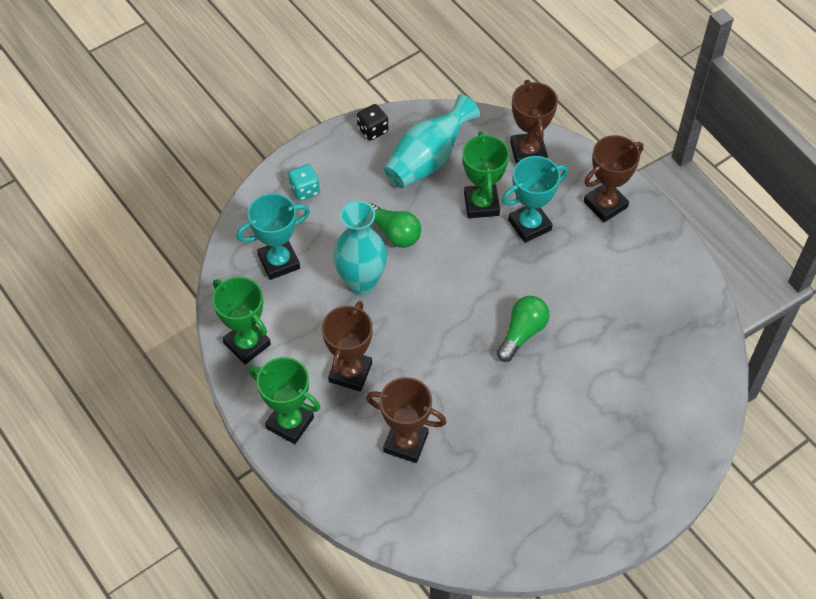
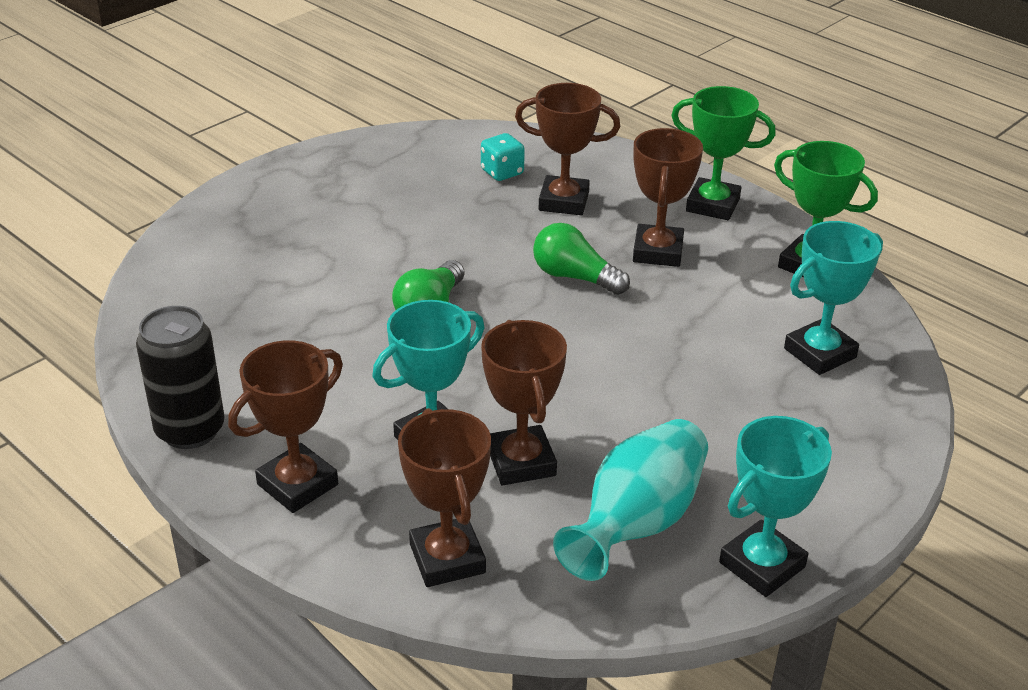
camera: 170 degrees right, 20 degrees down
(304, 190) = (835, 451): turquoise dice -> turquoise dice (502, 172)
(361, 282) = (684, 341): turquoise vase -> none
(373, 130) = (762, 565): black dice -> turquoise trophy
(393, 233) = (658, 406): green light bulb -> green light bulb (574, 277)
(481, 204) = (521, 462): green trophy -> brown trophy
(669, 249) = (190, 430): none -> black can

